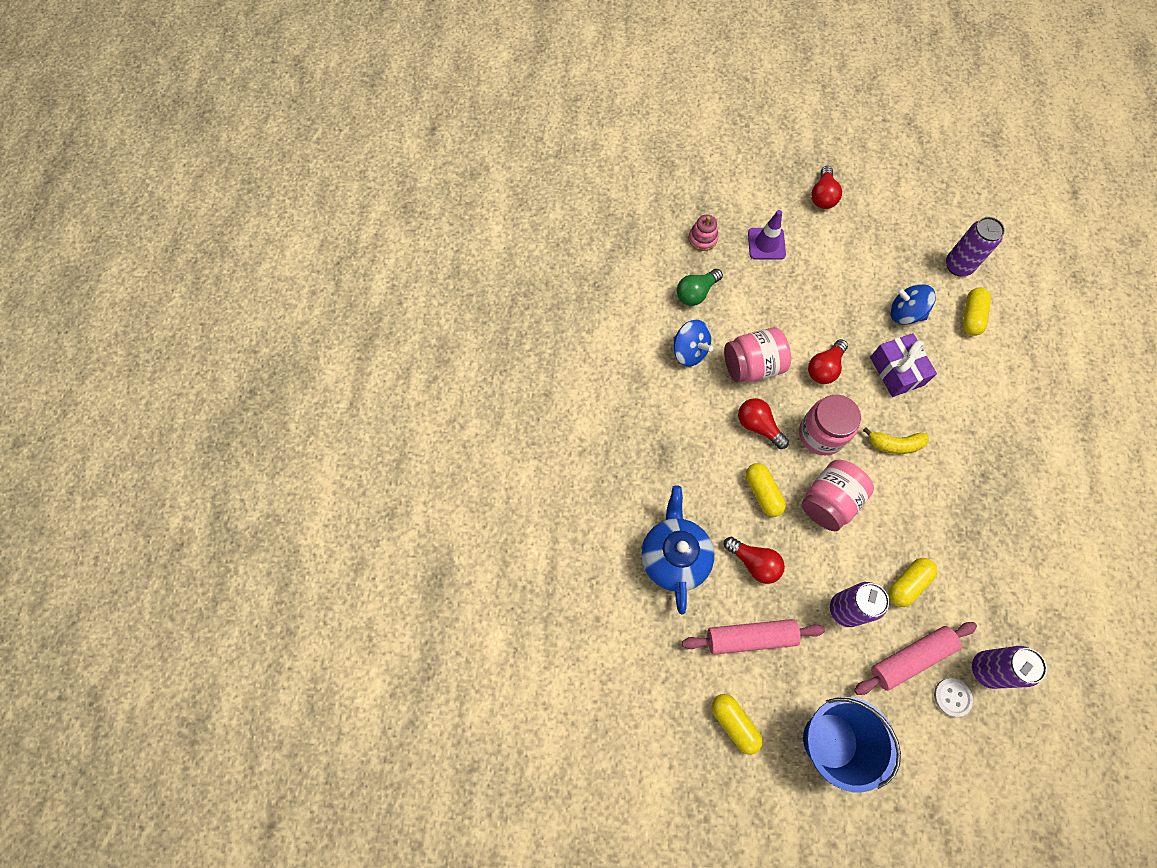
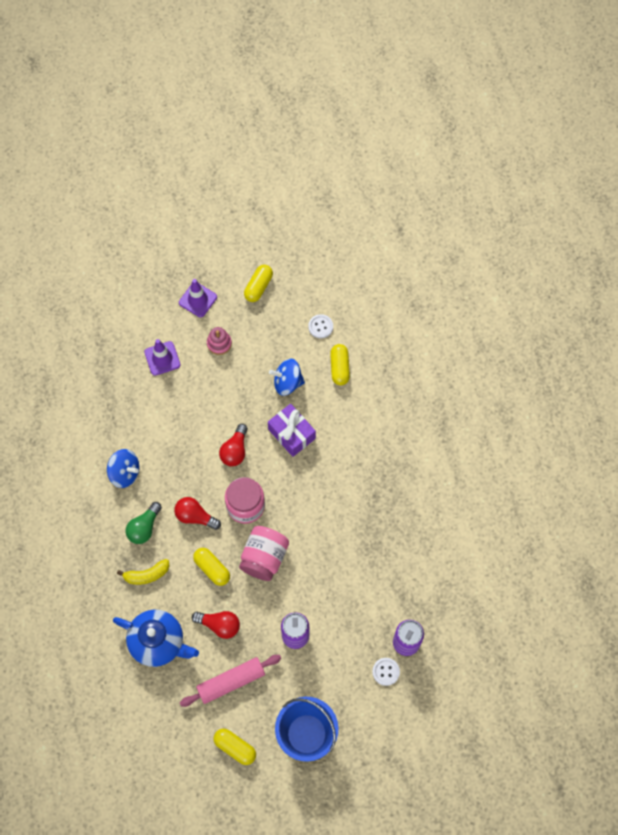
camera: 20 degrees left, 0 degrees up
(674, 557) = (158, 642): blue teapot -> blue teapot turned 135 degrees clockwise
(696, 293) = (116, 421): green light bulb -> green light bulb (144, 527)
(702, 239) = (109, 371): pink stacking toy -> pink stacking toy (219, 343)
(752, 365) = (178, 468): pink jar -> none
(822, 196) = (198, 300): red light bulb -> purple traffic cone
(894, 444) = (303, 494): yellow banana -> yellow banana (147, 575)
(907, 584) = (336, 600): yellow capsule -> yellow capsule (258, 287)
(910, 658) = (350, 655): pink rolling pin -> none
(958, 266) = (320, 327): purple can -> white button

